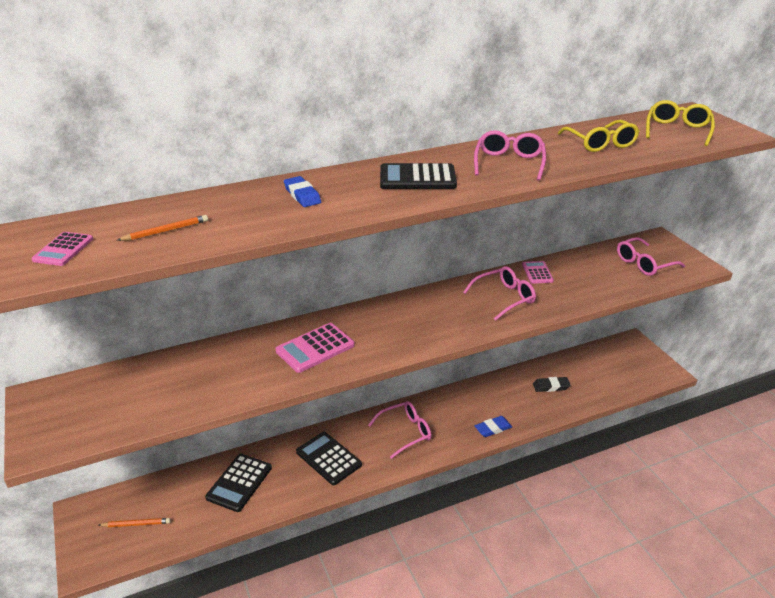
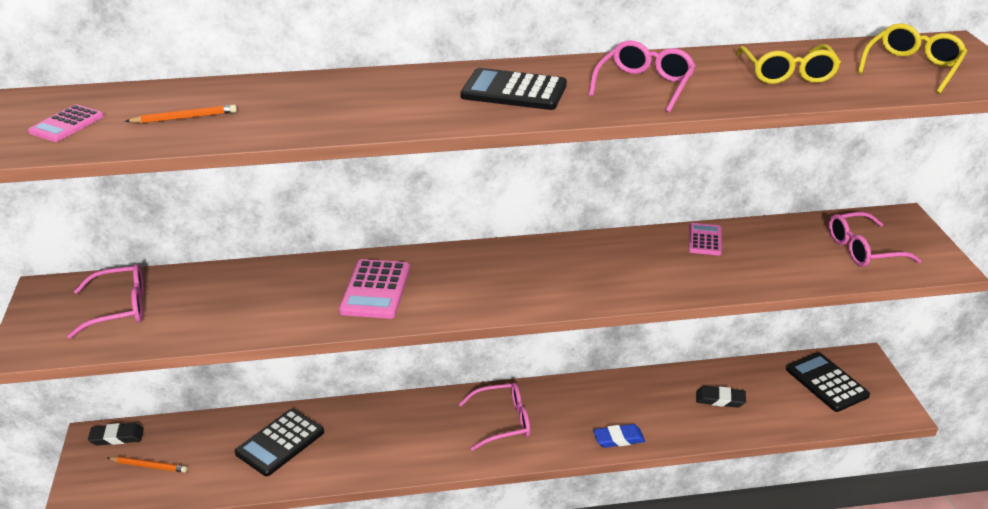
camera: 15 degrees right, 0 degrees up
(99, 506) = (117, 437): none -> black eraser
(302, 195) = (361, 95): blue eraser -> none
(315, 348) = (376, 290): pink calculator -> pink calculator turned 60 degrees counterclockwise
(328, 458) = (395, 435): black calculator -> black calculator (826, 382)
(504, 298) = (644, 265): pink glasses -> pink glasses (120, 308)

